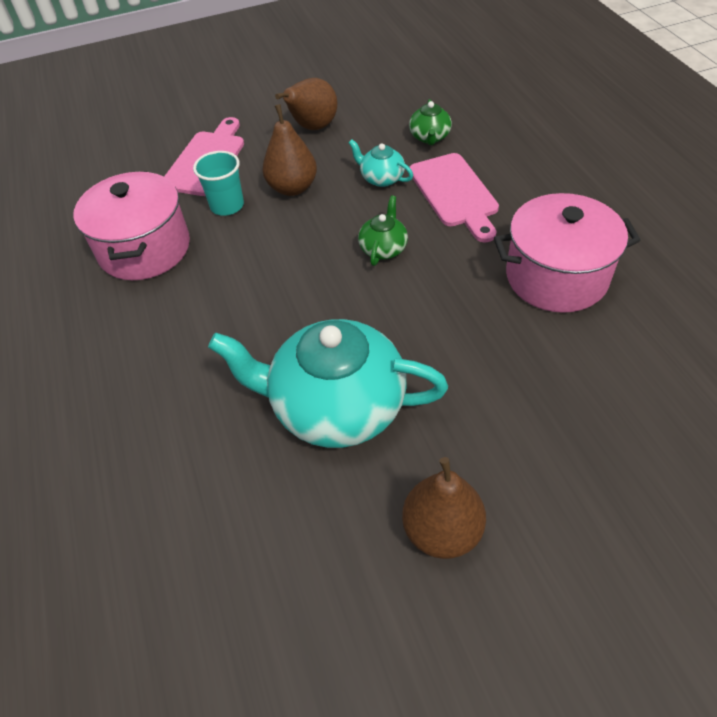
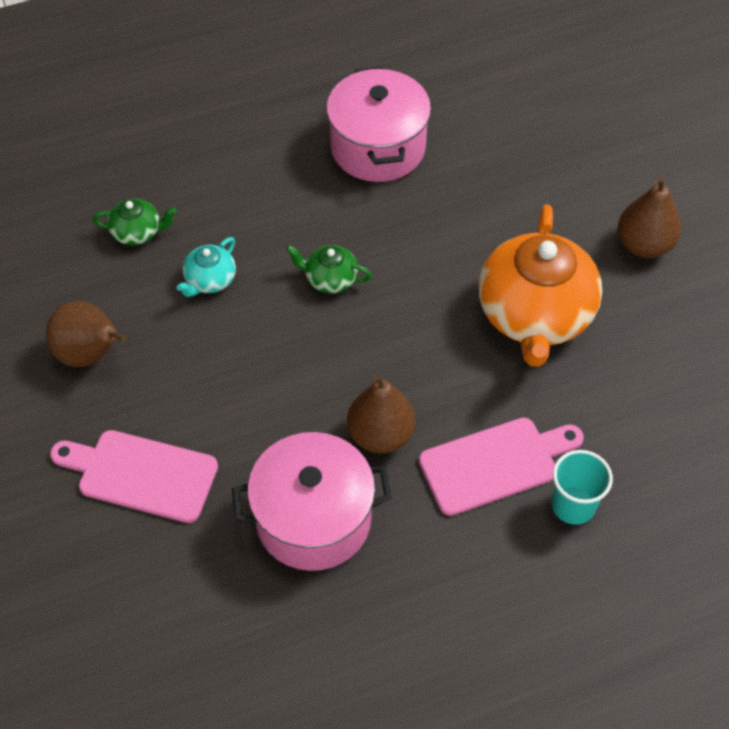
camera: 95 degrees left, 5 degrees up
(227, 206) = (241, 437): turquoise cup -> turquoise cup (573, 505)
(292, 188) = (215, 369): brown pear -> brown pear (380, 435)
(336, 406) = (535, 315): turquoise teapot -> orange teapot
(454, 193) = (247, 215): pink cutting board -> pink cutting board (495, 464)

